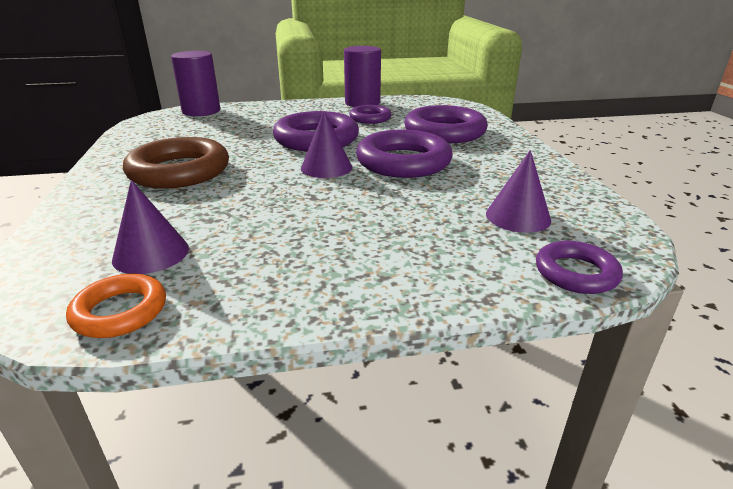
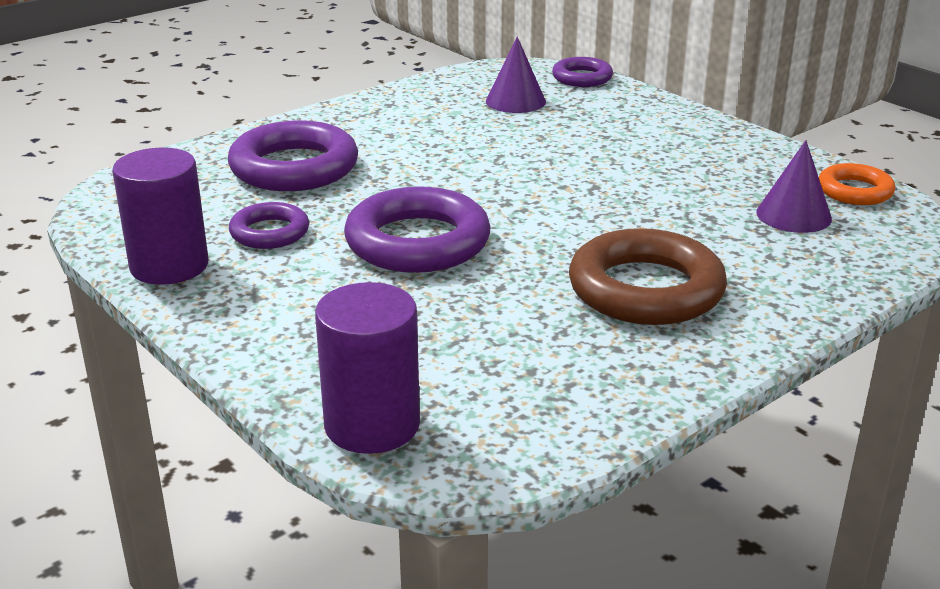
camera: 120 degrees left, 0 degrees up
(326, 167) = (511, 203): purple cone -> none
(403, 162) = (441, 167): purple ring -> none

